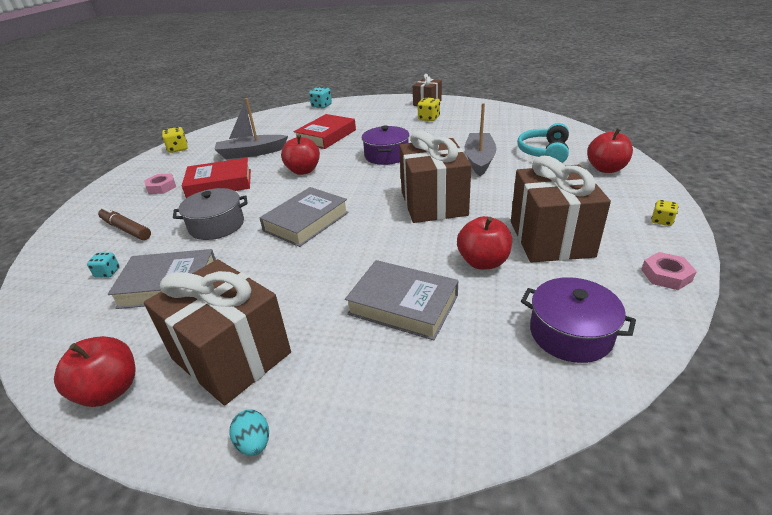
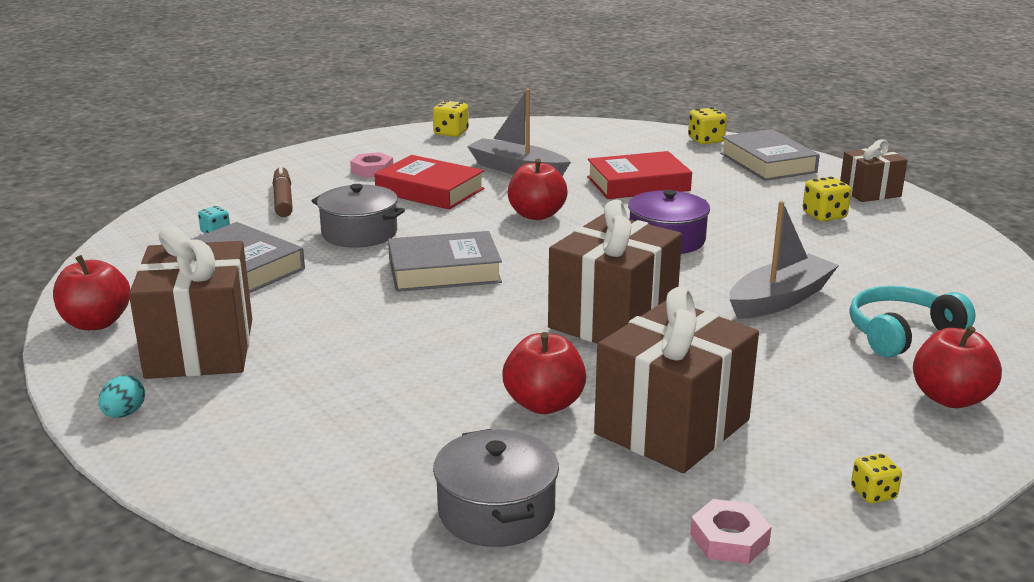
camera: 40 degrees right, 10 degrees down
(321, 106) = (706, 140): turquoise dice -> yellow dice
(403, 305) = (393, 393): grey book -> grey book (768, 163)
(570, 333) = (496, 511): purple pot -> grey pot

